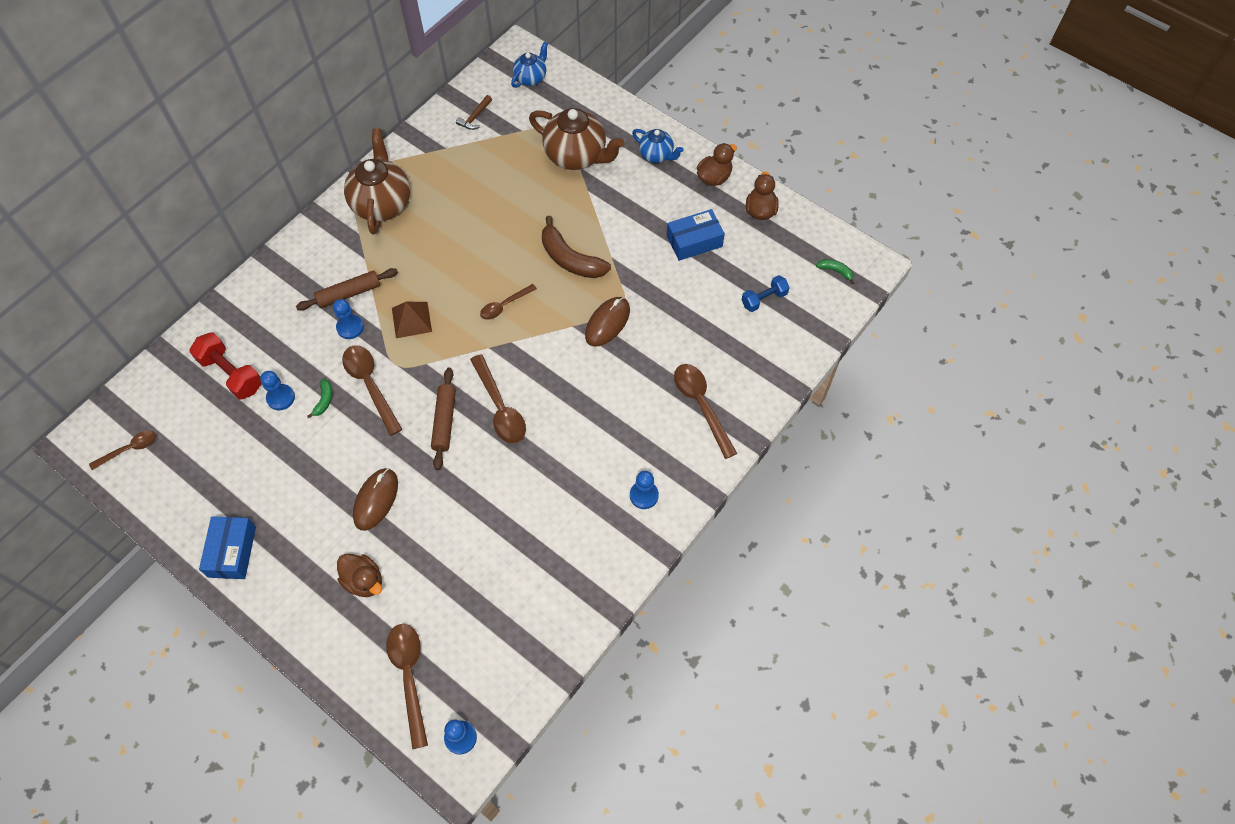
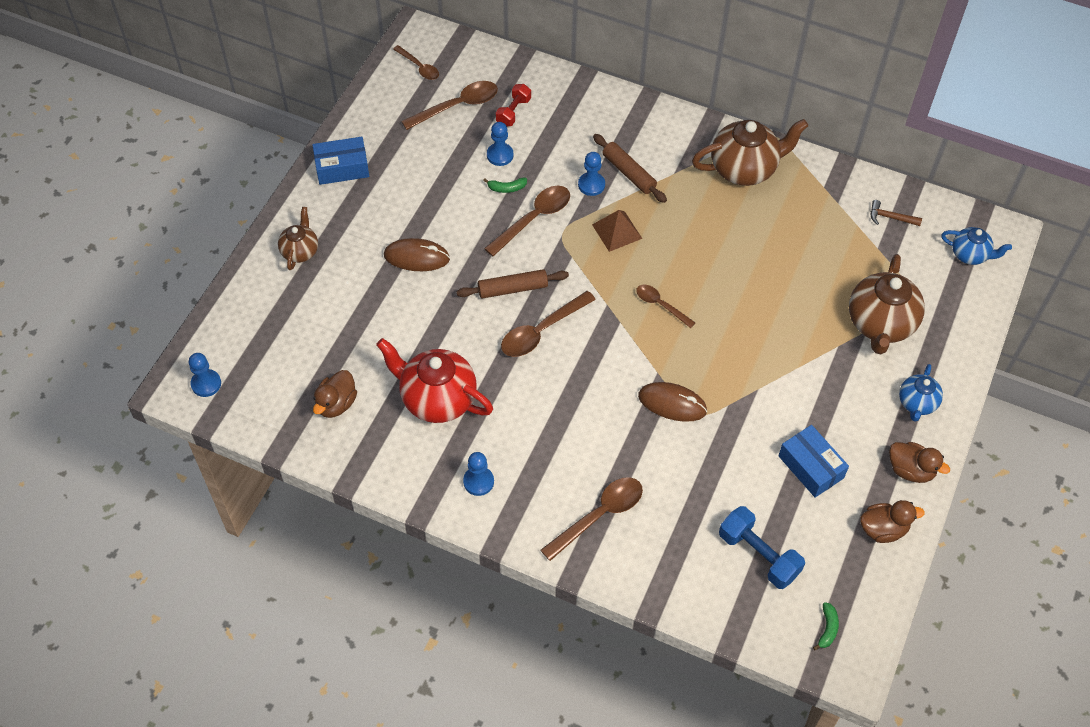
camera: 75 degrees right, 5 degrees down
(231, 374) = (513, 112): red dumbbell -> red dumbbell, size x0.64
(325, 613) = (300, 251): none -> brown teapot
(364, 581) = (336, 271): brown duck -> brown duck (336, 404)
(409, 676) = (254, 330): brown spoon -> brown spoon (457, 106)
(546, 513) = (437, 399): none -> red teapot
(570, 259) = (740, 351): brown banana -> none
(764, 299) = (758, 555): blue dumbbell -> blue dumbbell, size x1.56

